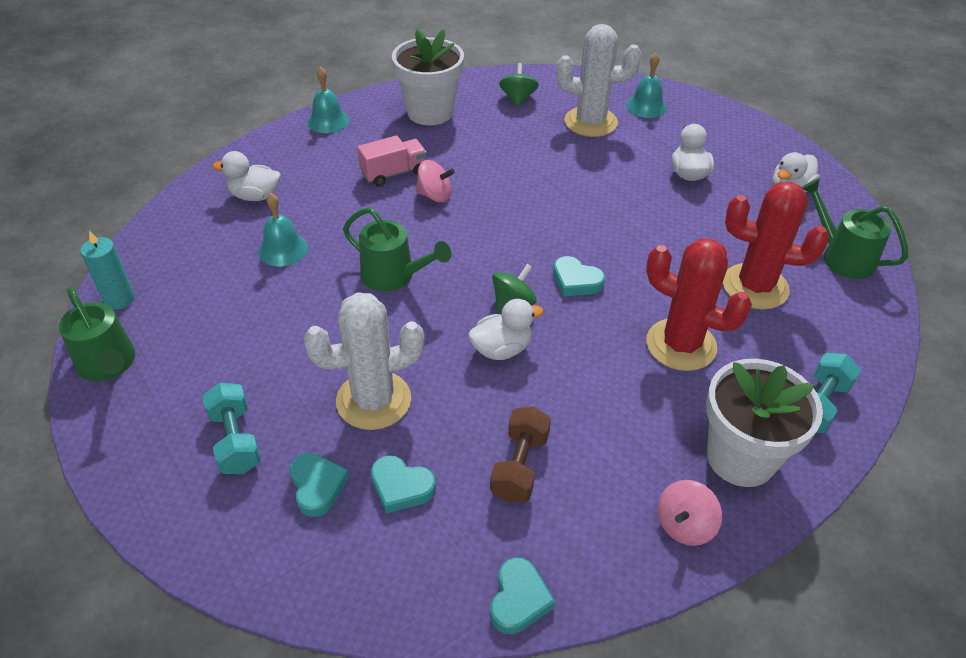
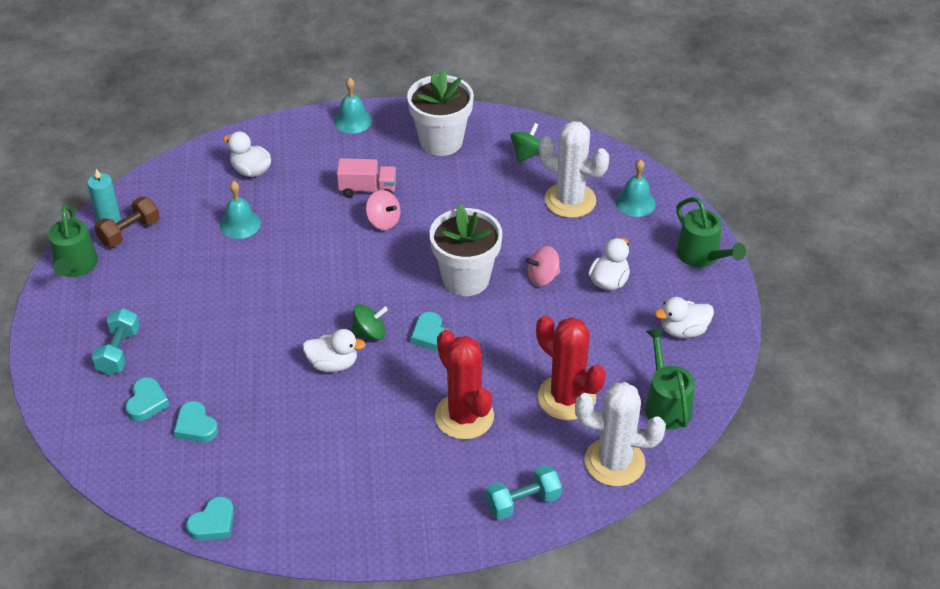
camera: 30 degrees right, 0 degrees up
(373, 400) = (220, 362): white cactus -> white cactus (614, 462)
(394, 276) = (302, 277): green watering can -> green watering can (702, 256)
(520, 466) = (279, 447): brown dumbbell -> brown dumbbell (129, 232)
(684, 525) = (351, 532): pink spinning top -> pink spinning top (543, 277)
(740, 457) = (430, 510): white flower pot -> white flower pot (466, 279)

